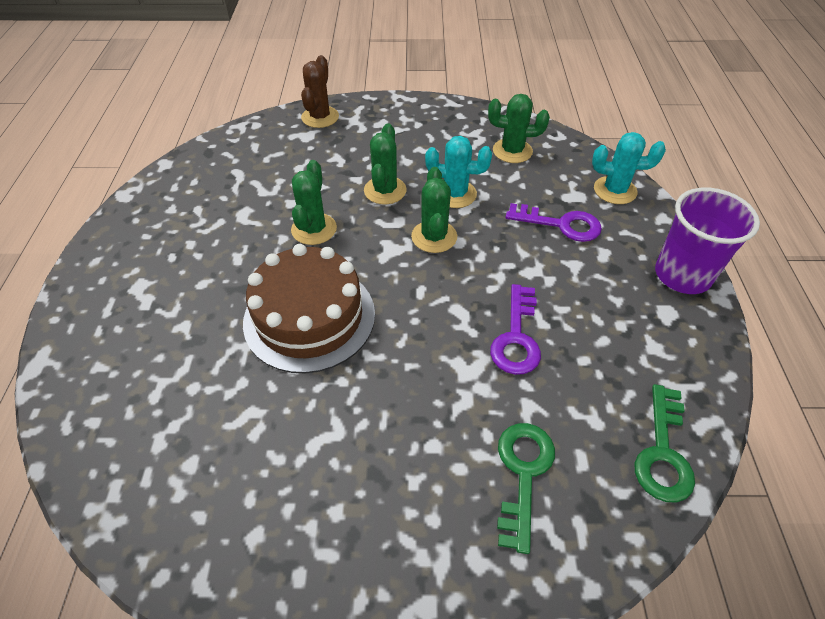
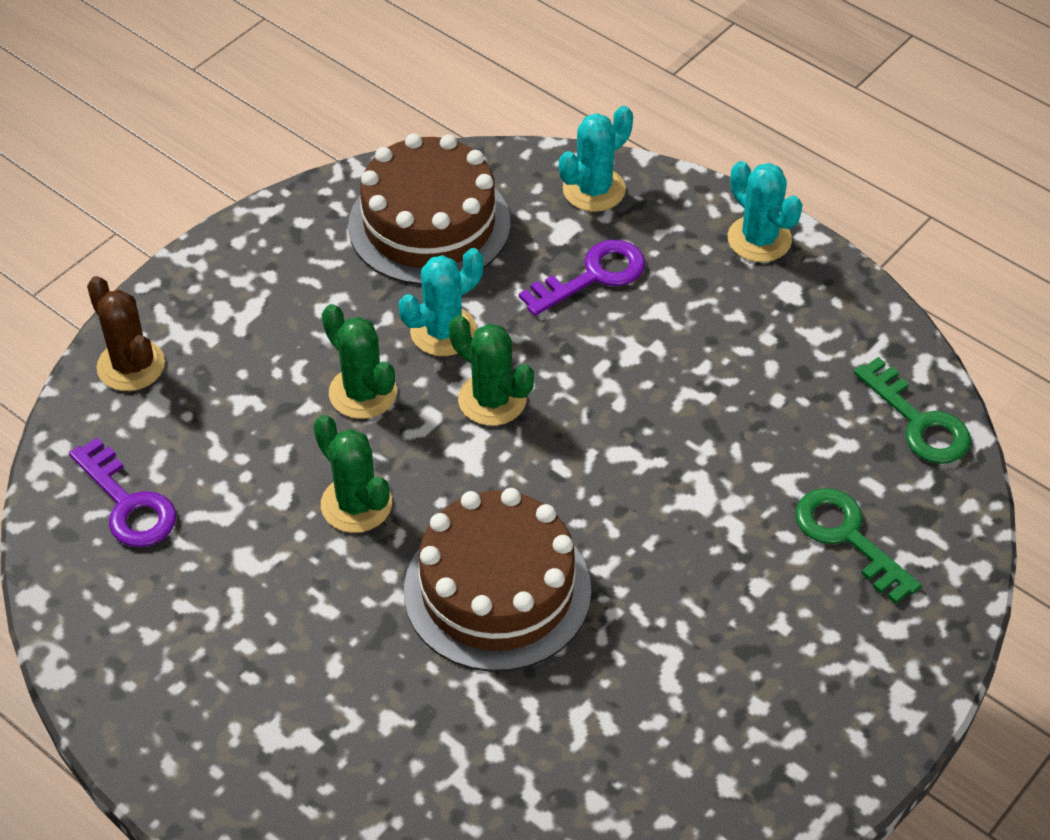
camera: 50 degrees left, 0 degrees up
(512, 151) = (429, 224): green cactus -> brown cake
(516, 337) = (701, 430): purple key -> purple key (128, 503)
(682, 275) = (759, 239): purple cup -> turquoise cactus

